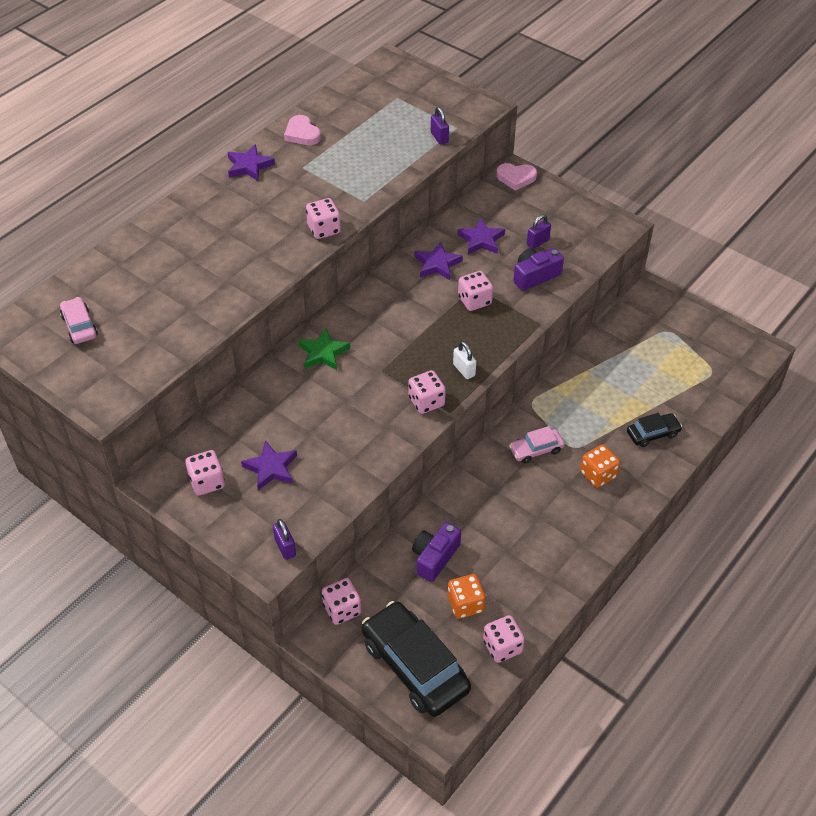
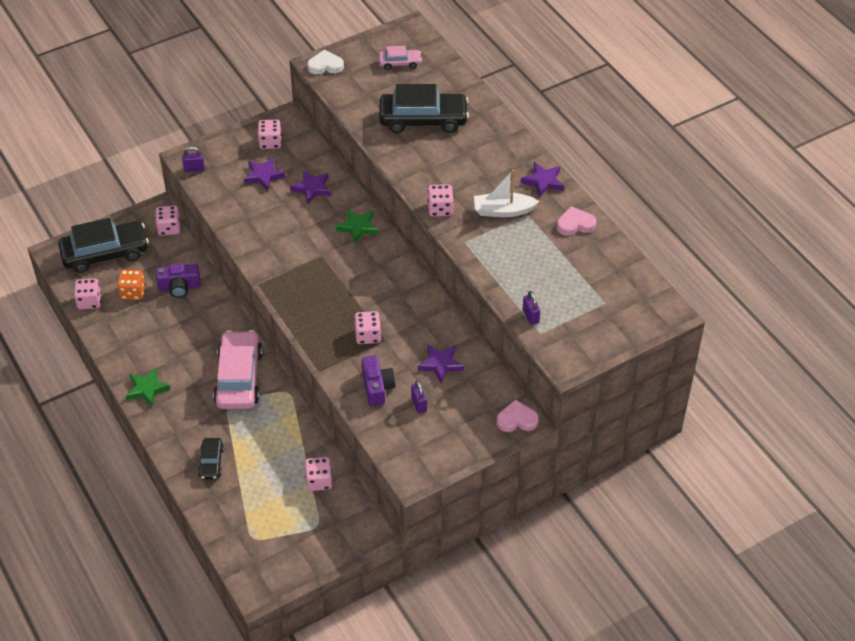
camera: 110 degrees right, 0 degrees up
(103, 397) = (325, 65): none -> white heart
(181, 278) = (423, 119): none -> black car
(305, 184) = (503, 211): none -> white boat
(426, 402) = (276, 273): pink dice -> pink dice (319, 481)
(434, 557) = (179, 287): purple camera -> purple camera turned 120 degrees clockwise
(437, 264) = (424, 324): purple star -> purple star (312, 188)
(439, 137) = (530, 316): purple padlock -> purple padlock turned 75 degrees clockwise
(464, 370) = (295, 305): white padlock -> none
(516, 178) = (517, 419): pink heart -> pink heart turned 60 degrees clockwise
(536, 450) = (239, 378): pink car -> pink car, size x2.01
(596, 528) = (147, 389): none -> green star
(598, 475) = (193, 409): orange dice -> none

